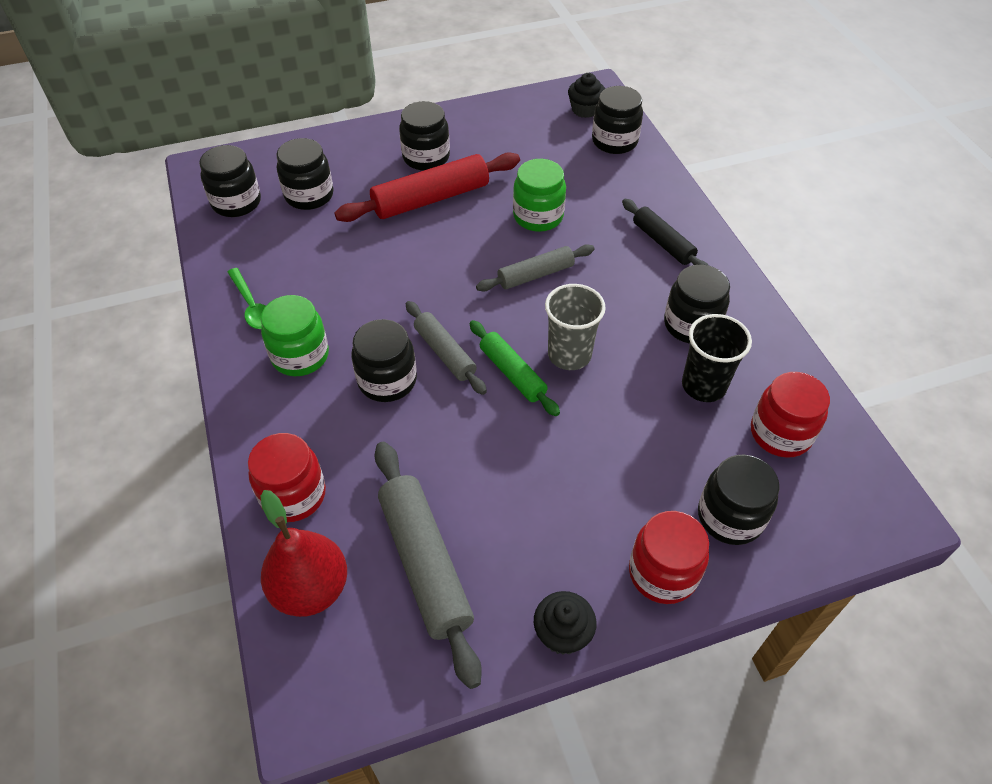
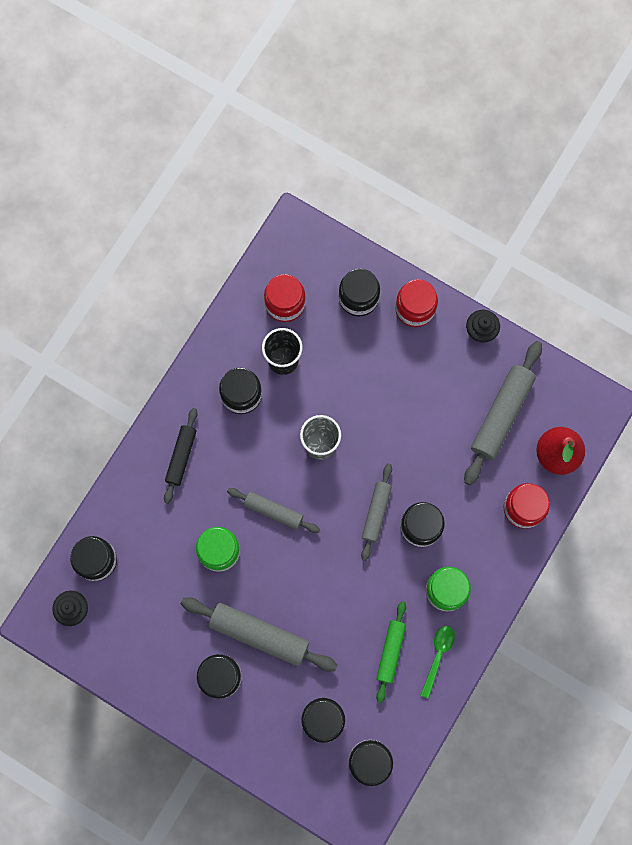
camera: 130 degrees left, 25 degrees up
(431, 199) = (259, 634): red rolling pin -> grey rolling pin
(512, 373) = (359, 464): green rolling pin -> green rolling pin (391, 652)

